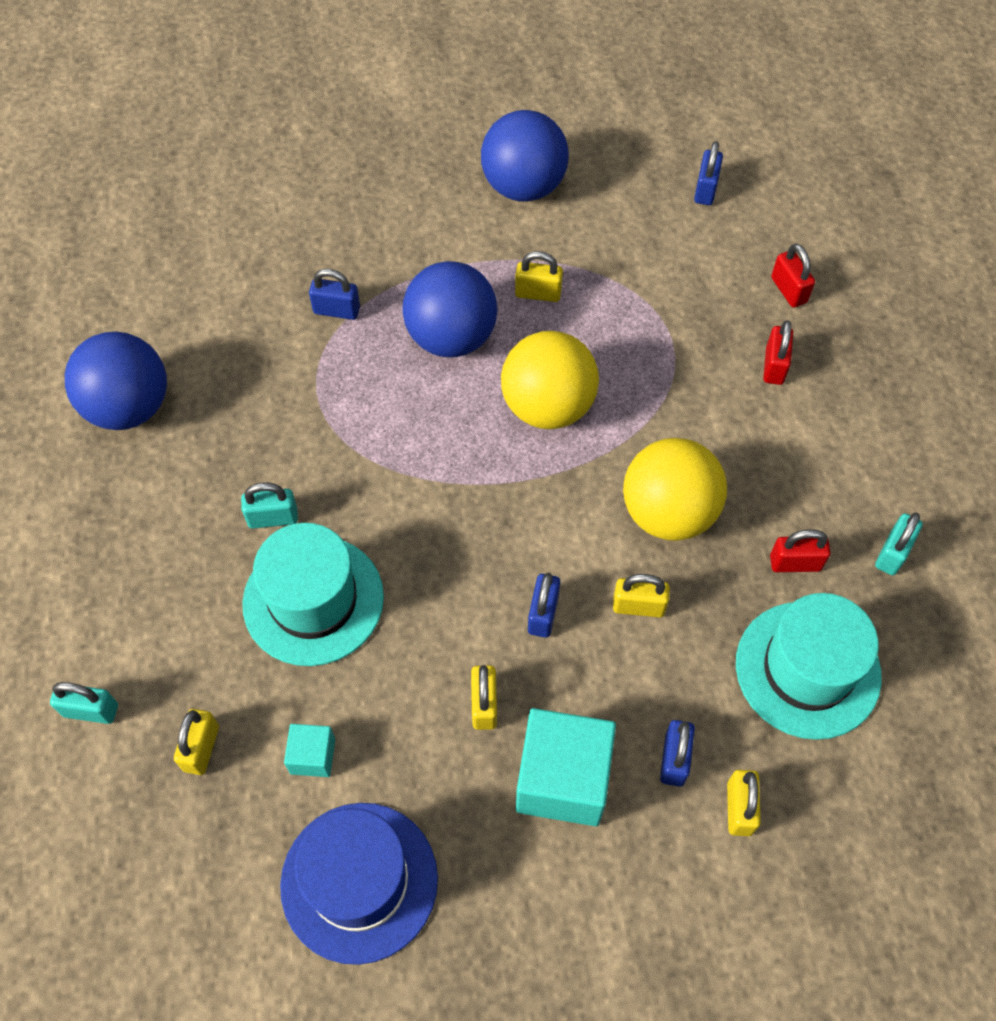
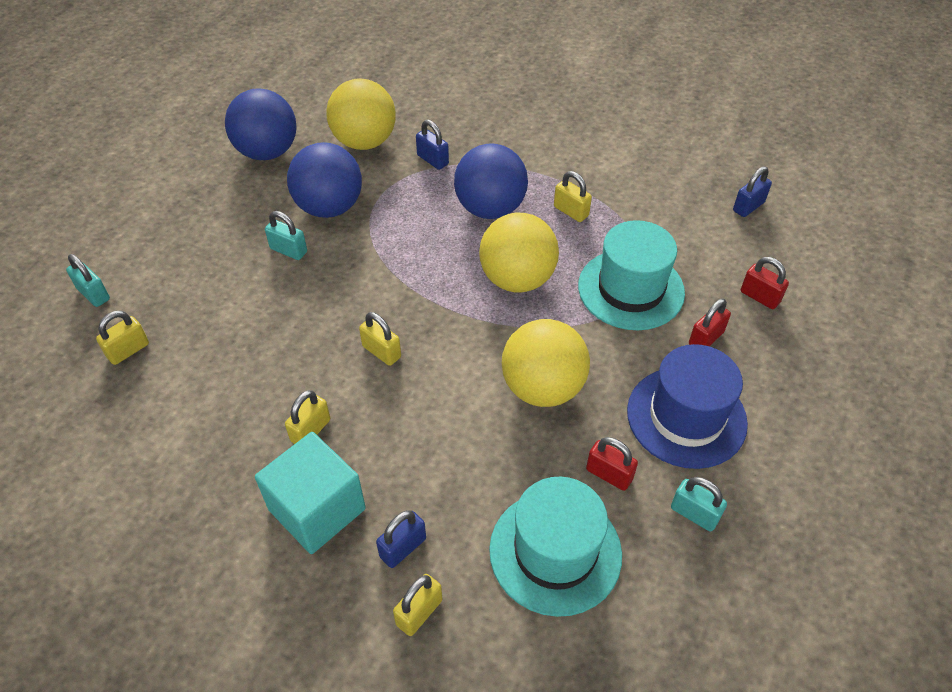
camera: 35 degrees right, 10 degrees down
(236, 329) = (364, 141): none -> yellow ball
(312, 756) = (182, 394): turquoise cube -> none
(313, 600) = (268, 308): turquoise hat -> turquoise hat (631, 289)
(359, 881) = (137, 485): blue hat -> blue hat (686, 417)
(523, 186) = (616, 148): blue ball -> blue ball (329, 207)
(543, 614) = (399, 399): blue padlock -> none
(638, 606) = (468, 433): yellow padlock -> yellow padlock (381, 352)
(788, 290) = (760, 297): red padlock -> red padlock turned 60 degrees counterclockwise
(892, 553) = (694, 514): turquoise padlock -> turquoise padlock turned 60 degrees clockwise

